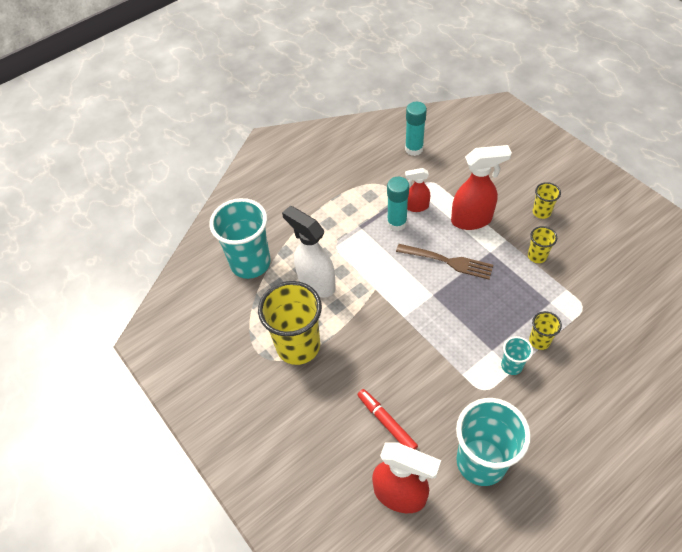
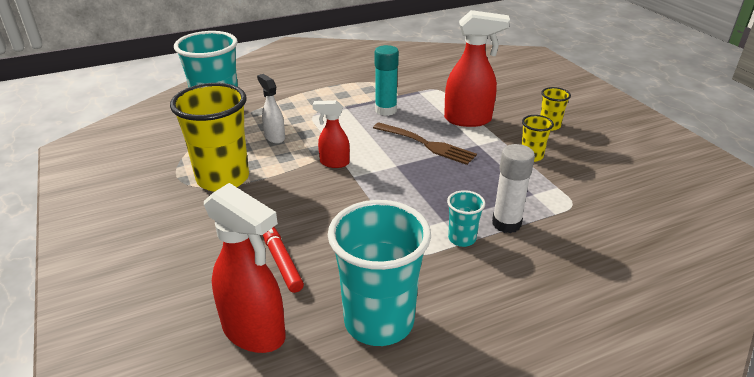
camera: 10 degrees right, 20 degrees down
(316, 283) = (274, 137): white spray bottle -> white spray bottle, size x0.57
(414, 149) = (431, 67): turquoise glue stick -> none
(416, 207) = (413, 103): red spray bottle -> red spray bottle (334, 163)
(539, 341) = (506, 223): yellow cup -> white glue stick

